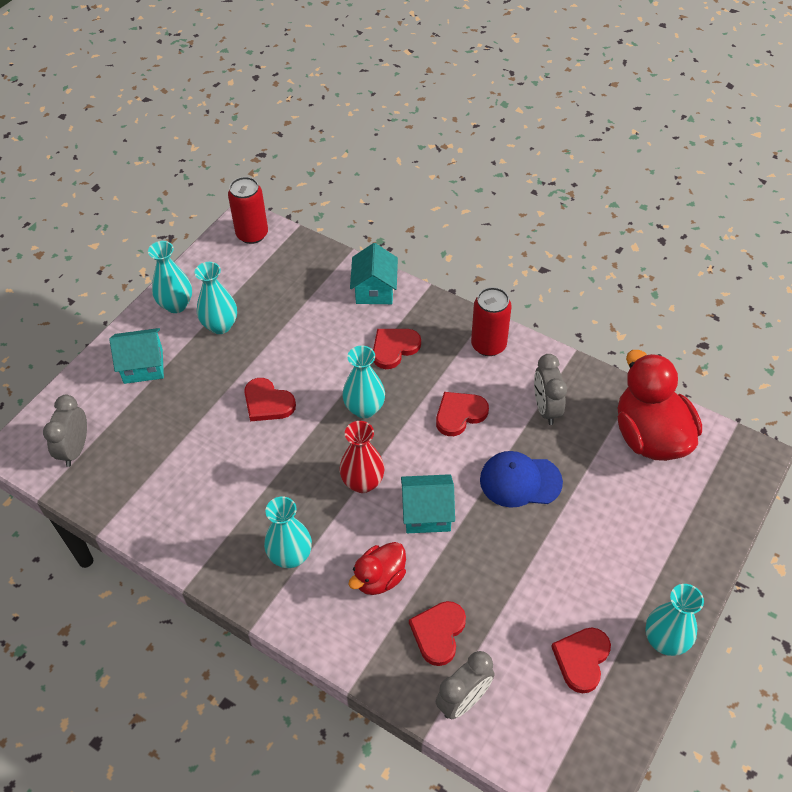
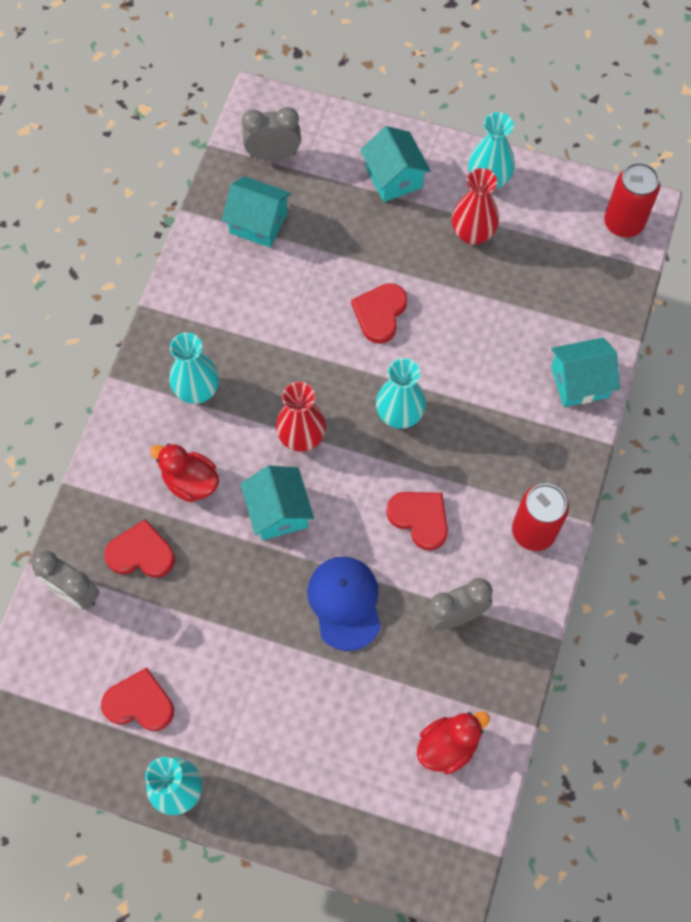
camera: 75 degrees right, 15 degrees up
(140, 474) = (258, 223): none -> turquoise house
(220, 325) = (472, 233): turquoise vase -> red vase
(394, 348) = (495, 425): red heart -> none
(650, 436) = (448, 746): red duck -> red duck, size x0.55

